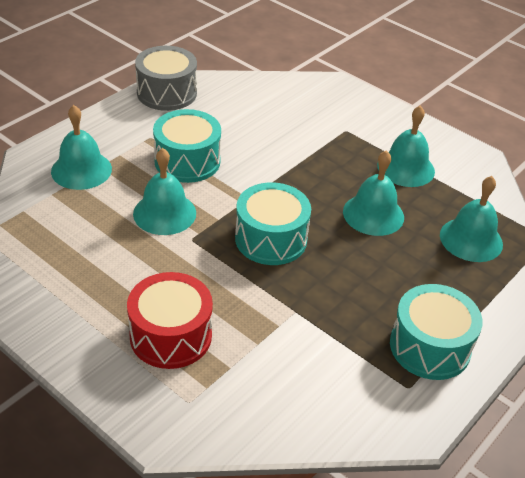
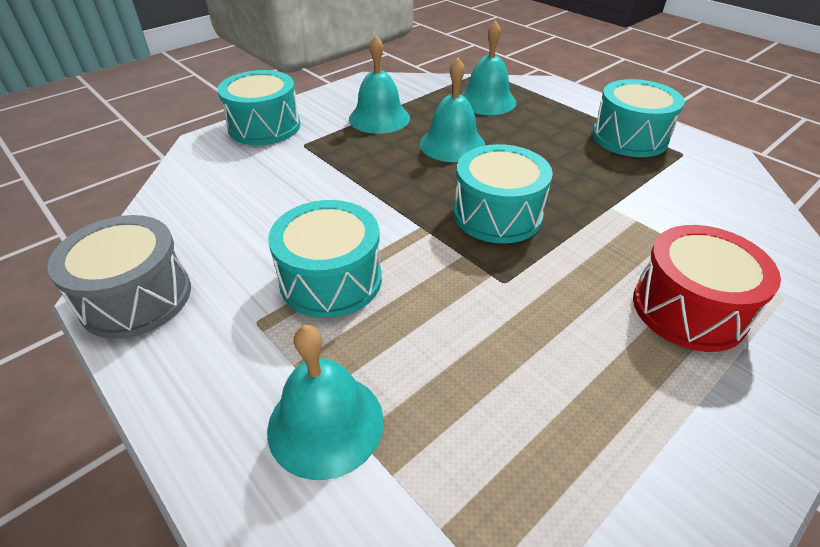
camera: 80 degrees left, 0 degrees up
(164, 213) = (450, 308): turquoise bell -> none
(367, 108) = (264, 127): none -> turquoise drum

